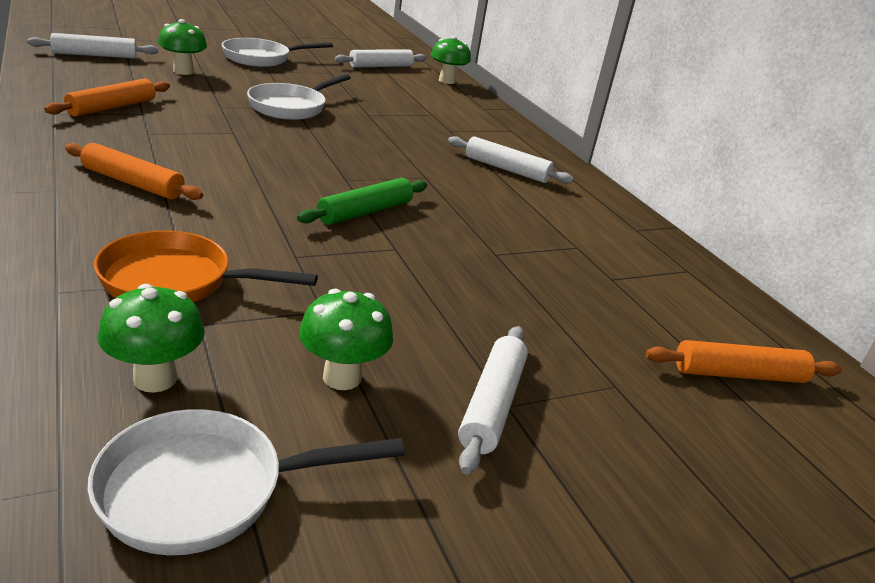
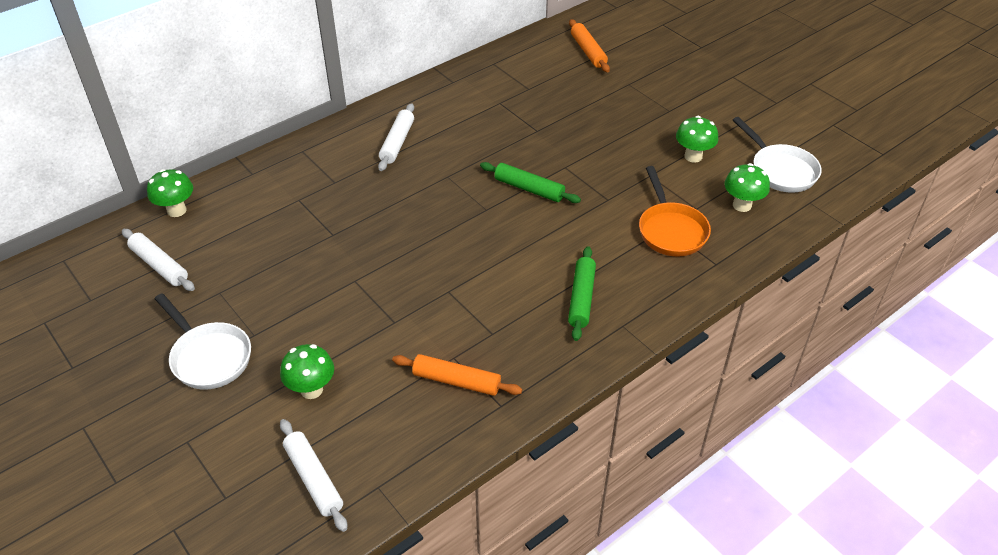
camera: 100 degrees left, 15 degrees up
(133, 183) = (581, 298): orange rolling pin -> green rolling pin
(291, 107) = (356, 282): white pan -> none
(492, 405) = (673, 114): white rolling pin -> none

